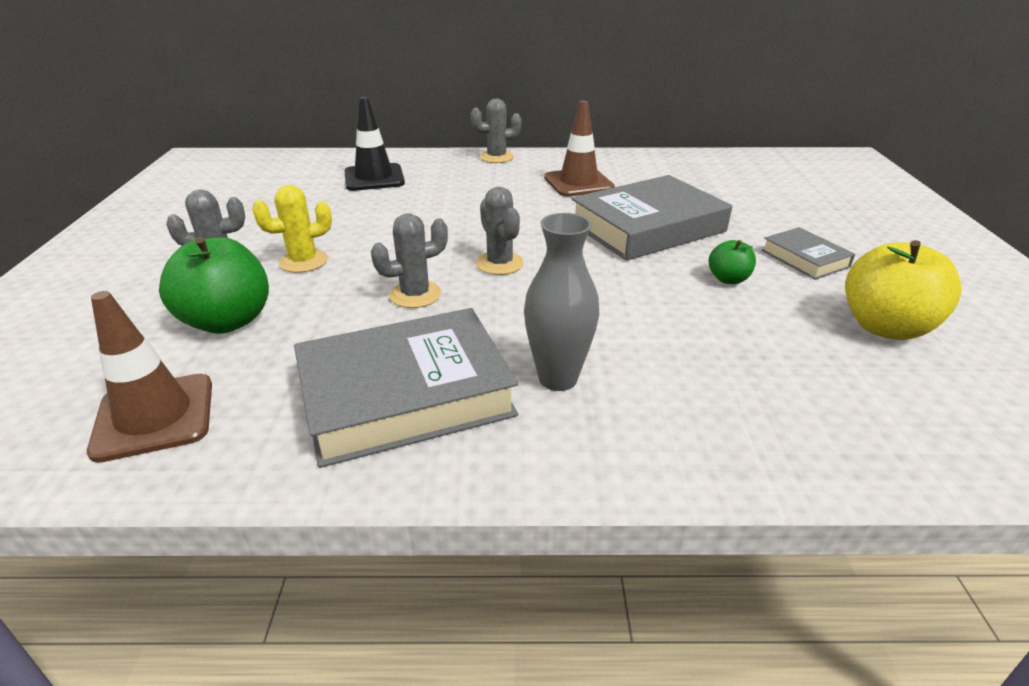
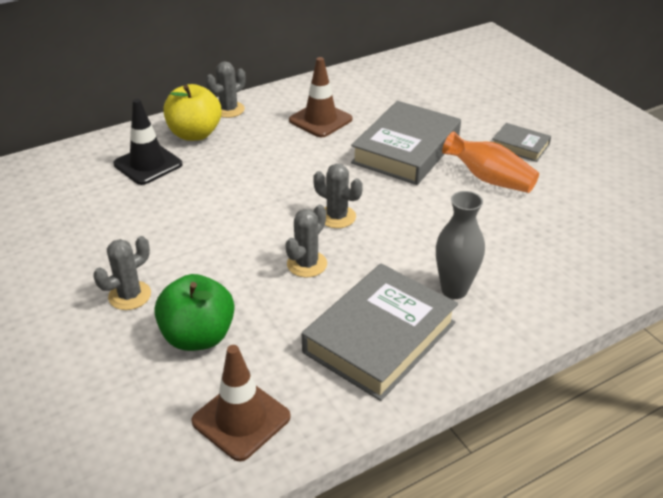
camera: 30 degrees left, 5 degrees up
(303, 261) = (191, 267): yellow cactus -> none
(728, 279) = (489, 179): green apple -> orange vase
(885, 327) = (594, 185): yellow apple -> yellow apple (195, 134)

